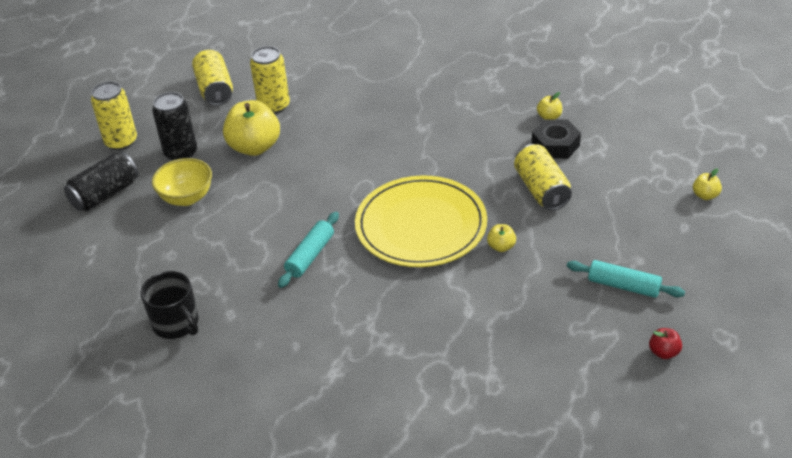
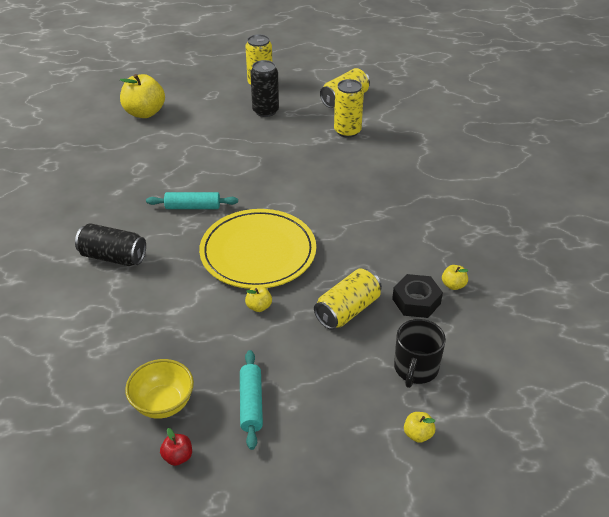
camera: 60 degrees right, 0 degrees up
(105, 194) = (204, 98): black can -> black can (113, 257)
(176, 323) = (98, 172): black mug -> black mug (415, 368)
(187, 198) = (221, 131): yellow bowl -> yellow bowl (163, 404)
(254, 147) = (294, 139): yellow apple -> yellow apple (144, 113)

